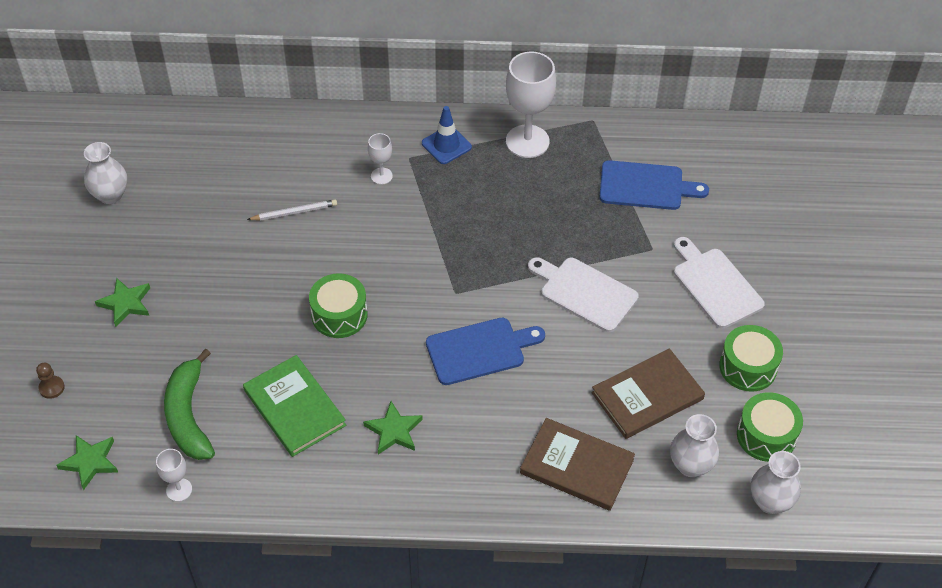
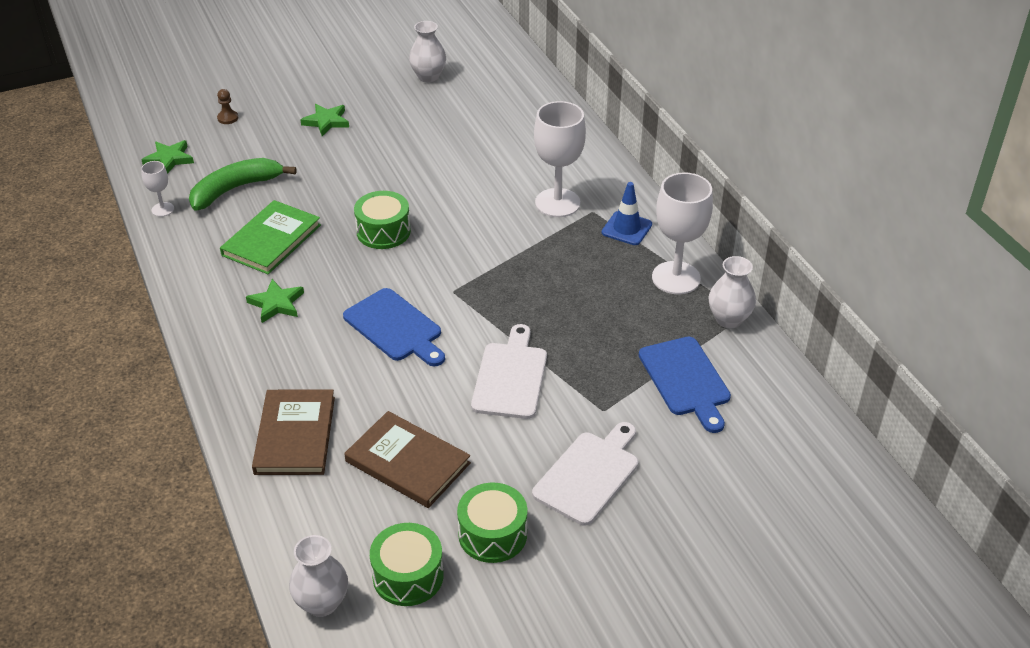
camera: 65 degrees right, 10 degrees down
(294, 212) = (478, 170): white pencil -> none
(381, 176) = (557, 203): white goblet -> white goblet, size x2.05
(690, 465) = (337, 522): white vase -> white vase (728, 319)

